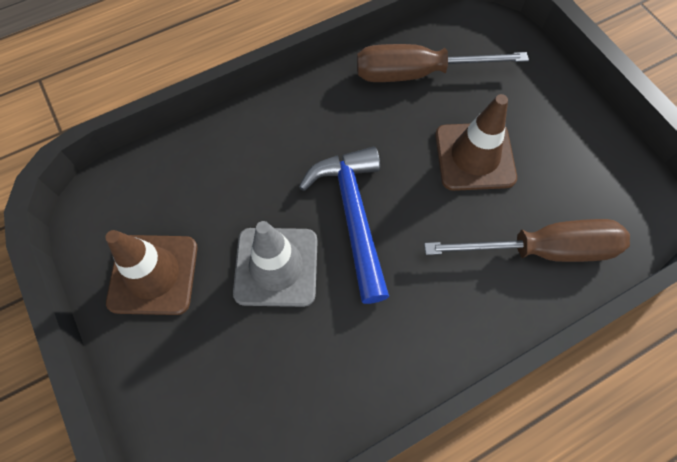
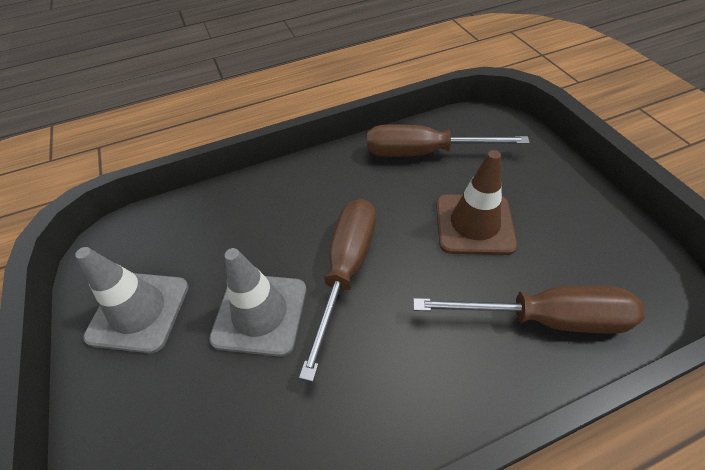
camera: 10 degrees right, 15 degrees down
(153, 274) = (139, 311): brown traffic cone -> grey traffic cone
(353, 215) = (346, 270): blue hammer -> brown screwdriver

